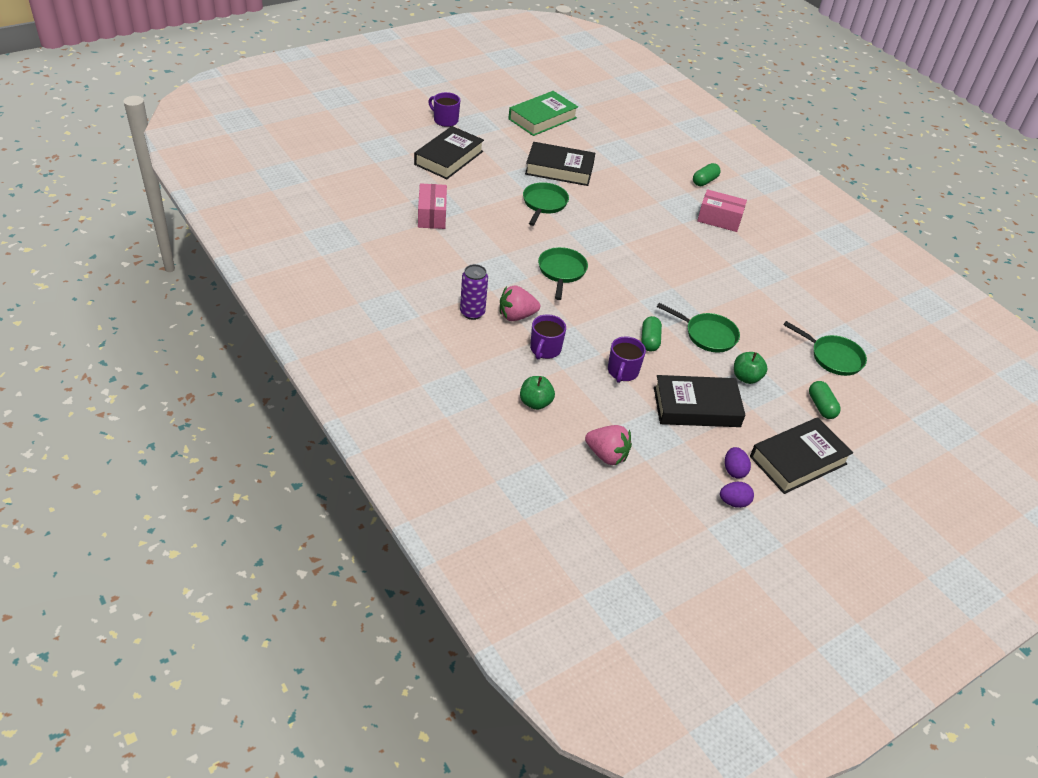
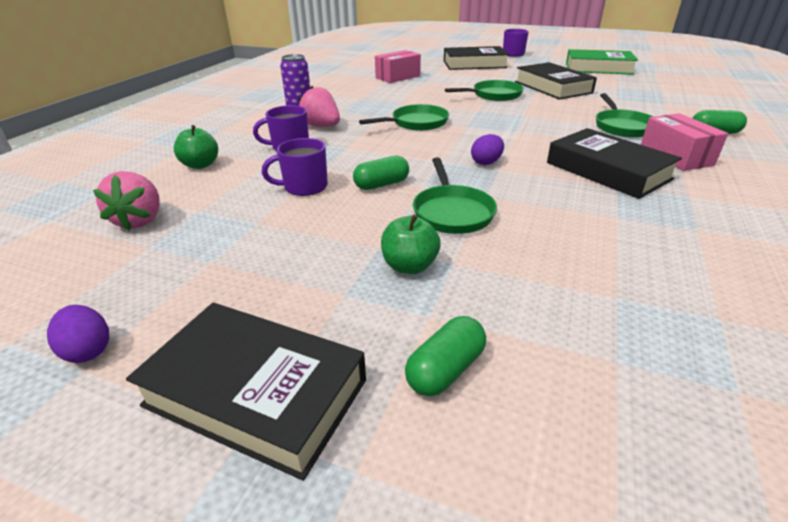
camera: 60 degrees right, 10 degrees down
(696, 407) = (294, 248): black book -> black book (607, 171)
(734, 470) = (173, 324): purple egg -> purple egg (486, 162)
(833, 357) = (602, 337): green pan -> green pan (622, 127)

